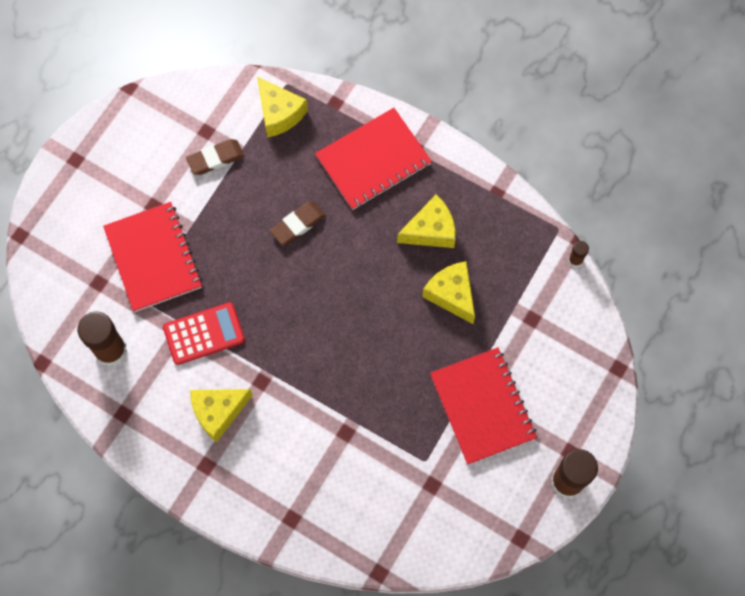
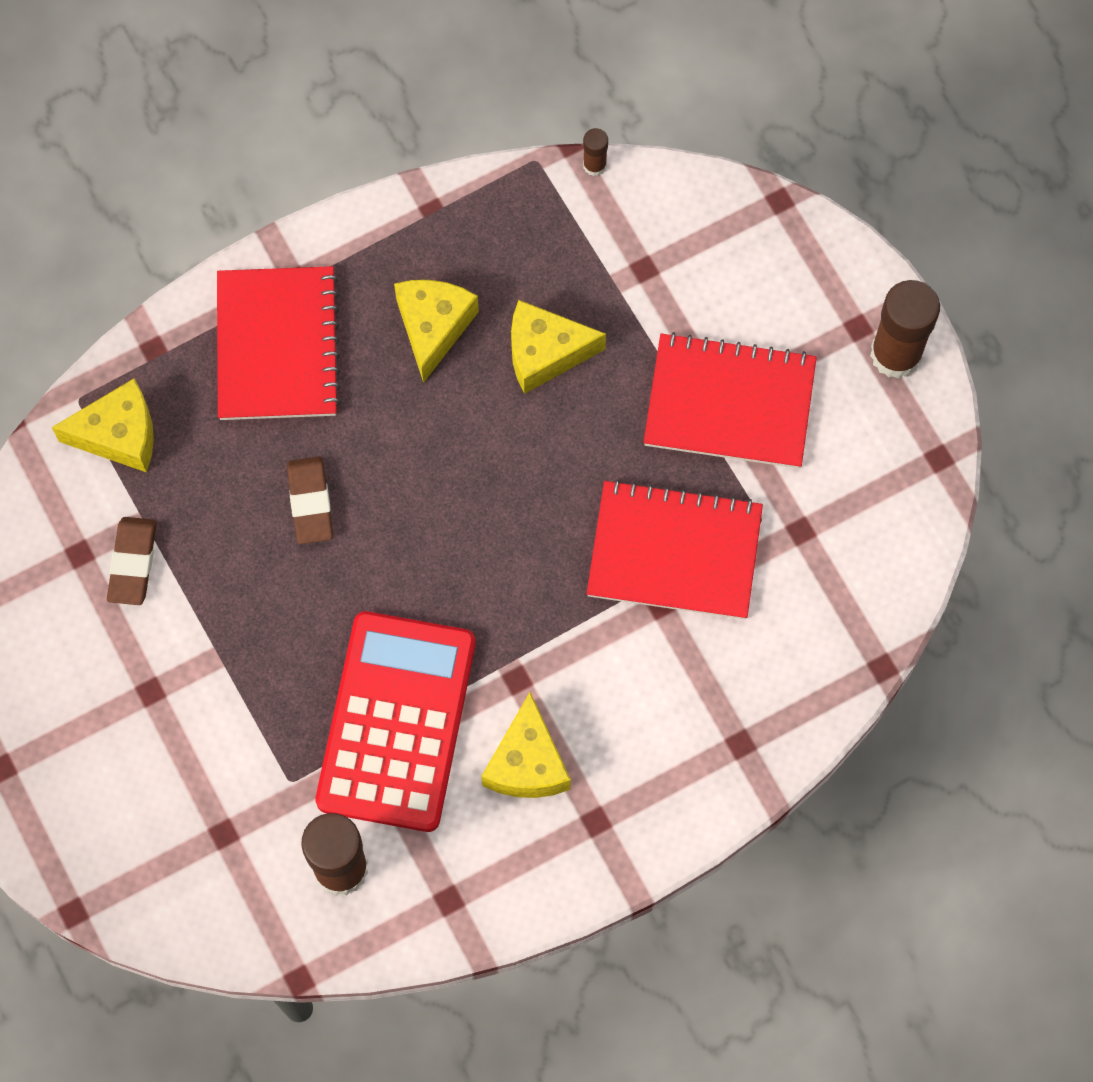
camera: 60 degrees left, 0 degrees up
(153, 258) = (234, 734): red notebook -> red notebook (674, 552)
(204, 334) = (396, 722): red calculator -> red calculator, size x1.68

